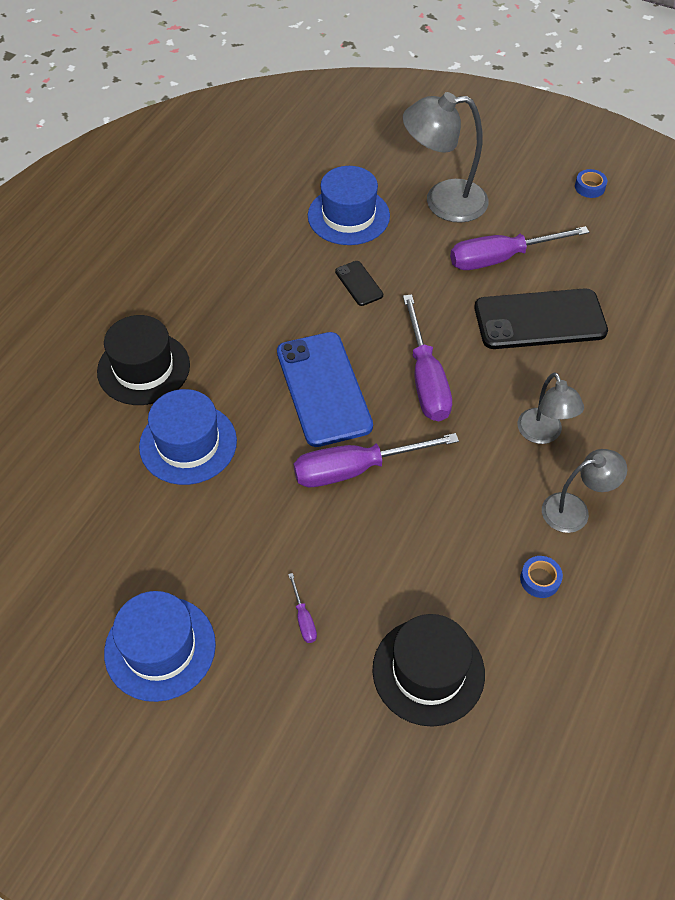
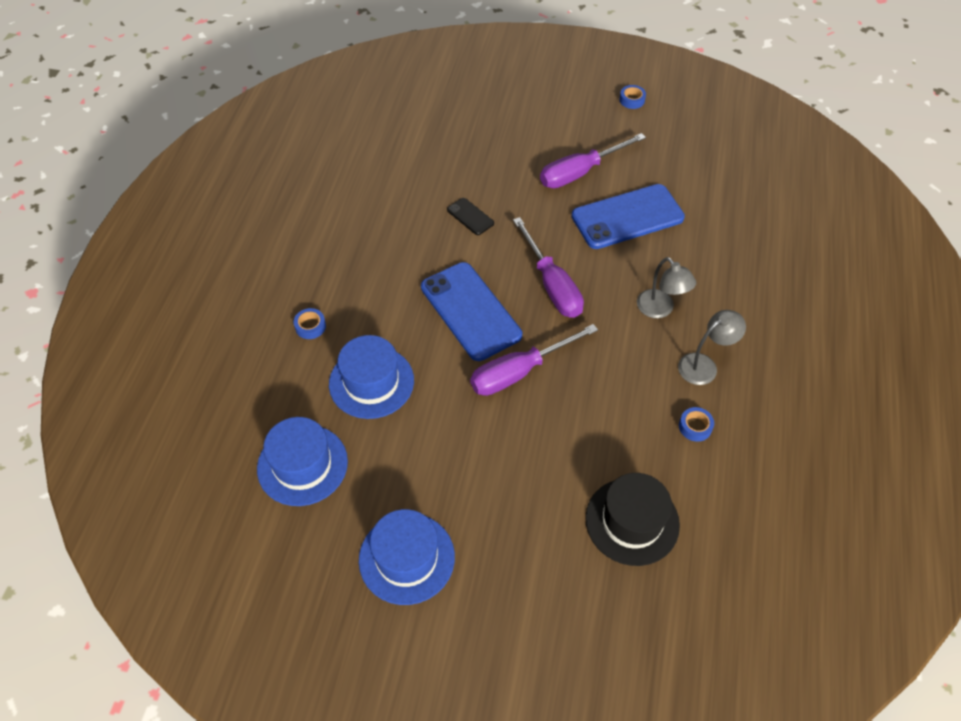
camera: 15 degrees left, 0 degrees up
(143, 368) = (310, 326): black hat -> blue tape
(303, 618) = (518, 504): purple screwdriver -> none
(348, 216) = (442, 161): blue hat -> blue hat (302, 465)
(443, 202) = (517, 134): grey lamp -> none
(539, 319) = (627, 217): black phone -> blue phone

